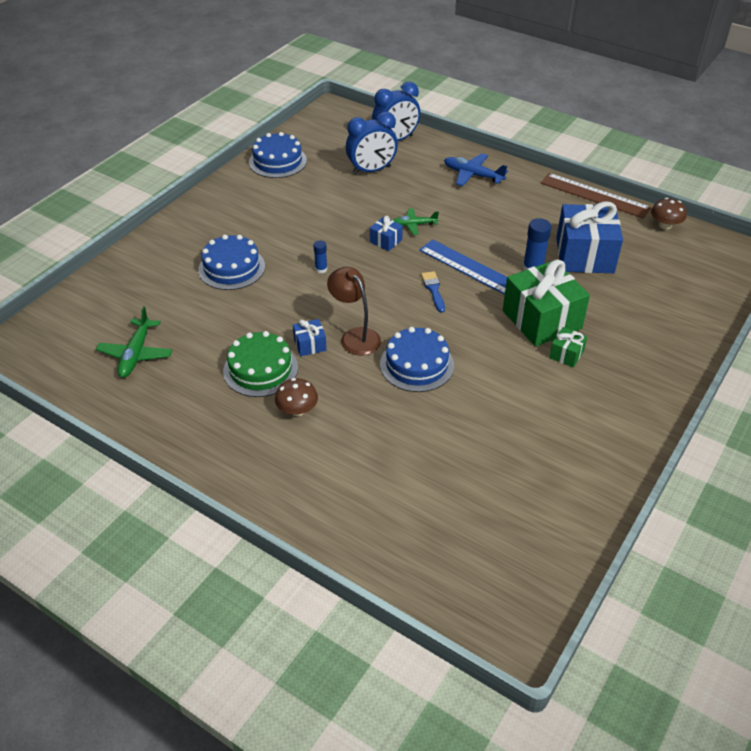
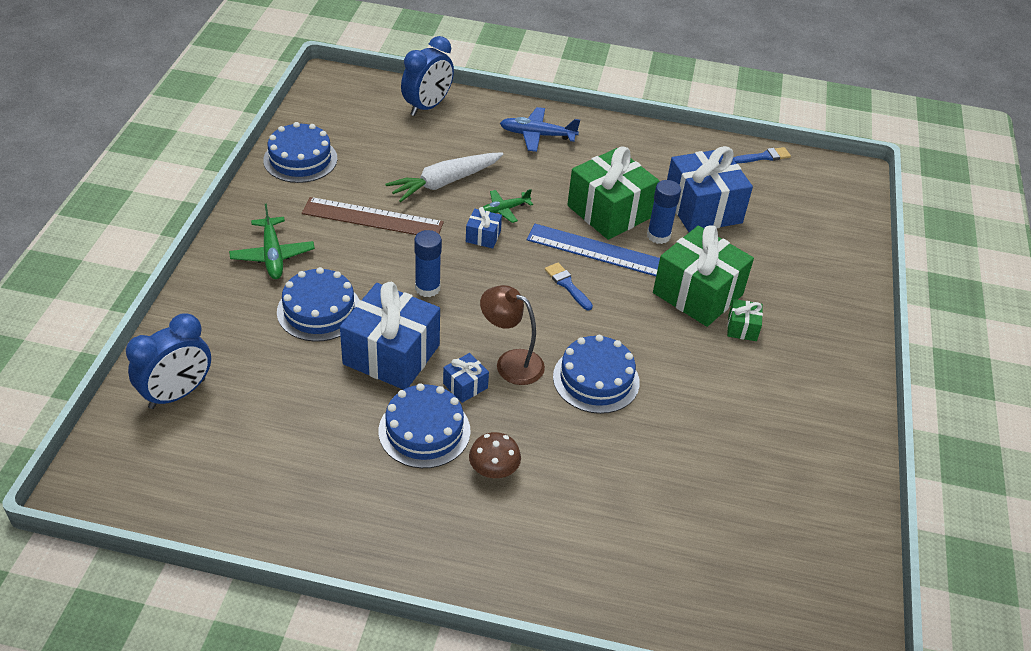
camera: 25 degrees left, 0 degrees up
(136, 354) = (260, 451): green plane -> green plane (272, 255)
(260, 369) = (424, 431): green cake -> blue cake
(267, 310) = (391, 355): none -> blue gift
(321, 269) = (427, 288): blue glue stick -> blue glue stick, size x1.72
(371, 170) = (420, 150): blue clock -> blue clock (177, 394)
(378, 196) = (445, 182): none -> white carrot
(501, 242) = (609, 211): none -> green gift
(594, 195) = (677, 135): brown ruler -> brown ruler (372, 218)
(665, 225) = (764, 157): brown mushroom -> blue brush

